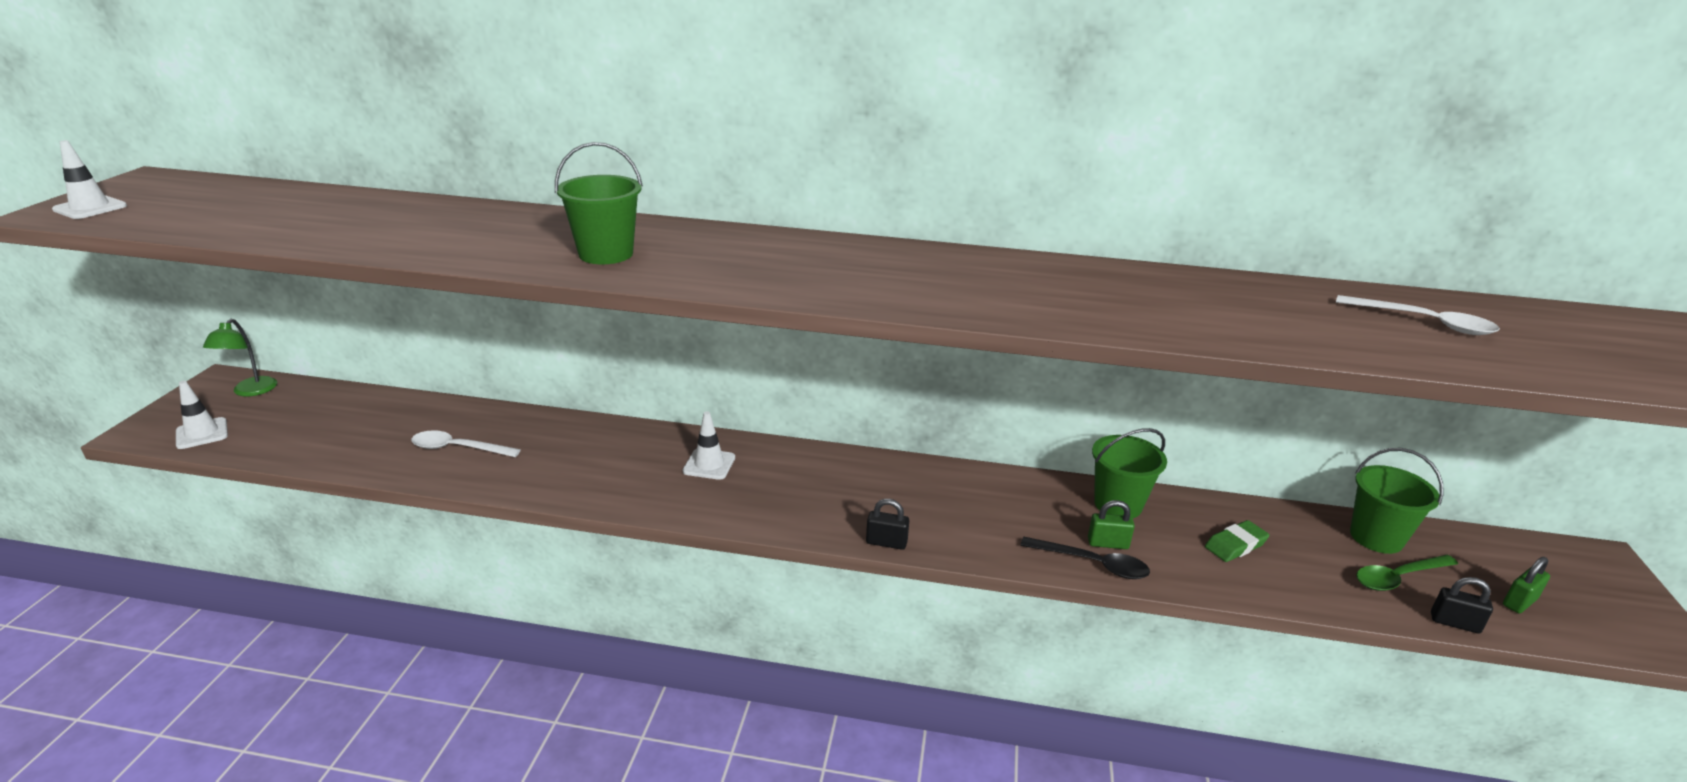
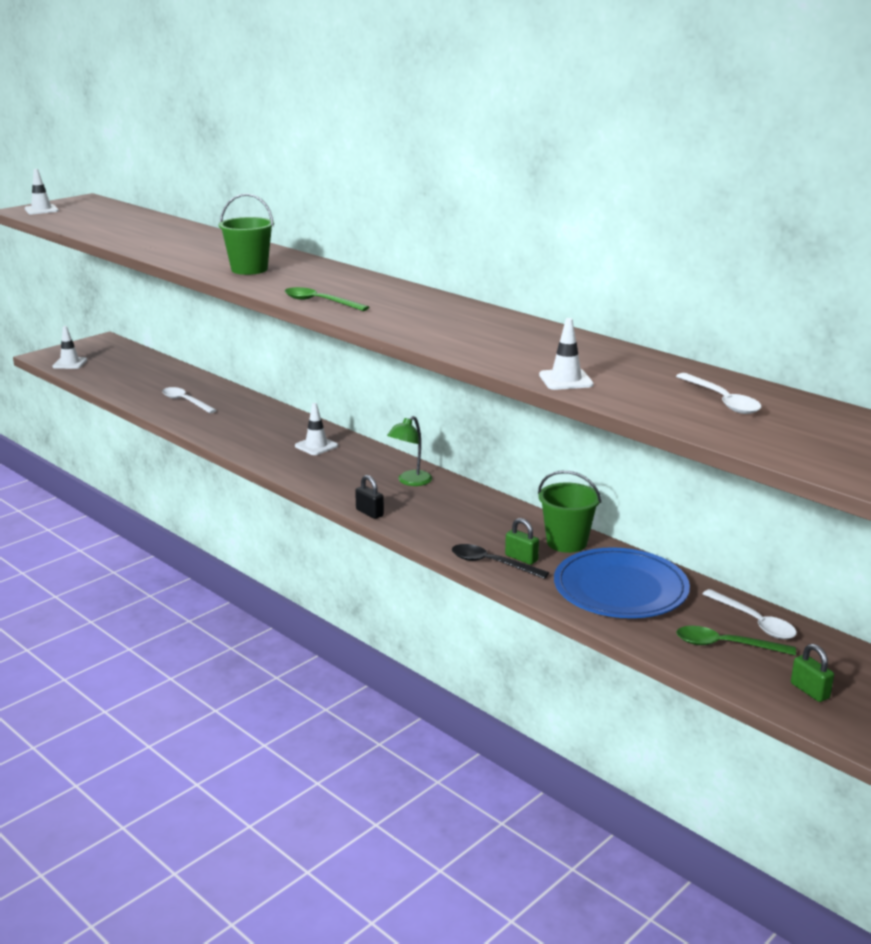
camera: 35 degrees right, 5 degrees down
(250, 391) = (112, 348): green lamp -> green lamp (410, 481)
(791, 287) = (319, 302): none -> green spoon
(1092, 564) = (491, 564): black spoon -> black spoon turned 150 degrees clockwise
(1235, 545) = (620, 588): green eraser -> blue plate
(1258, 336) = (566, 380): none -> white traffic cone
(1376, 537) = (754, 622): green bucket -> white spoon
(1454, 623) = (723, 679): black padlock -> none
(1519, 602) = (810, 691): green padlock -> green padlock turned 60 degrees clockwise

